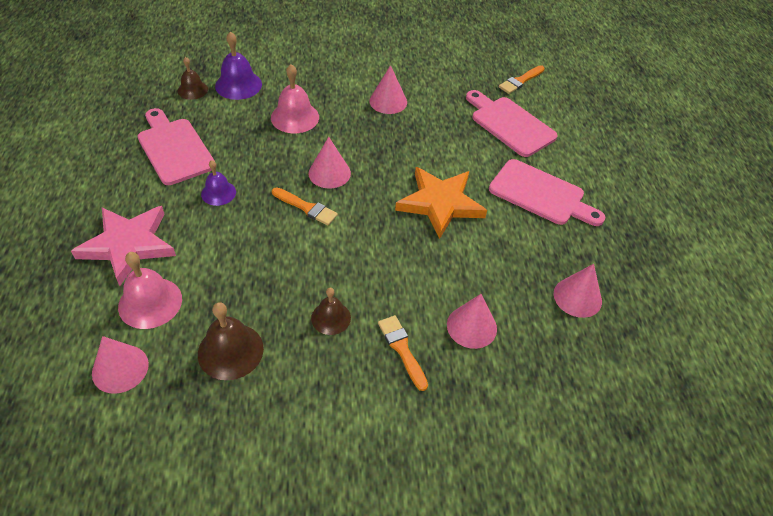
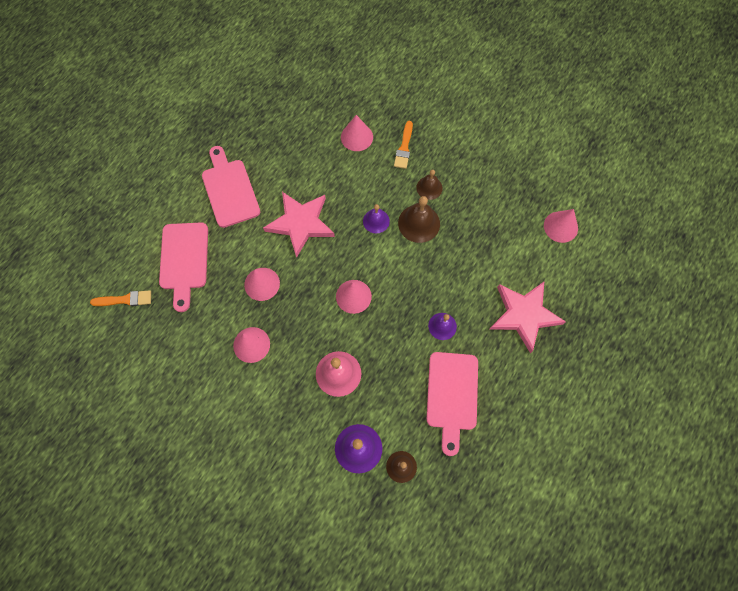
camera: 140 degrees left, 20 degrees up
(150, 302) = (527, 260): pink bell -> none
(230, 351) = (496, 201): brown bell -> brown bell (419, 223)
(306, 207) = (390, 275): orange brush -> none
(364, 247) = (376, 221): none -> purple bell
(440, 203) = (300, 223): orange star -> pink star
(577, 297) = (283, 117): pink cone -> pink cone (262, 284)

